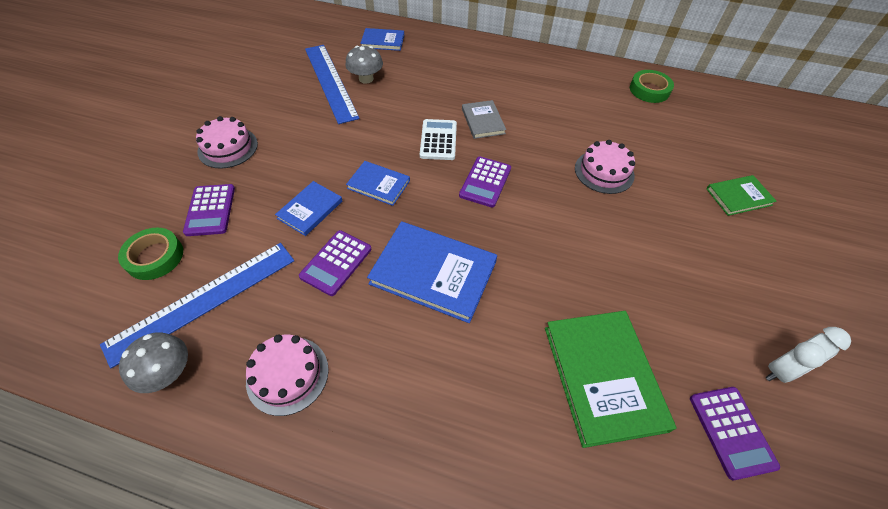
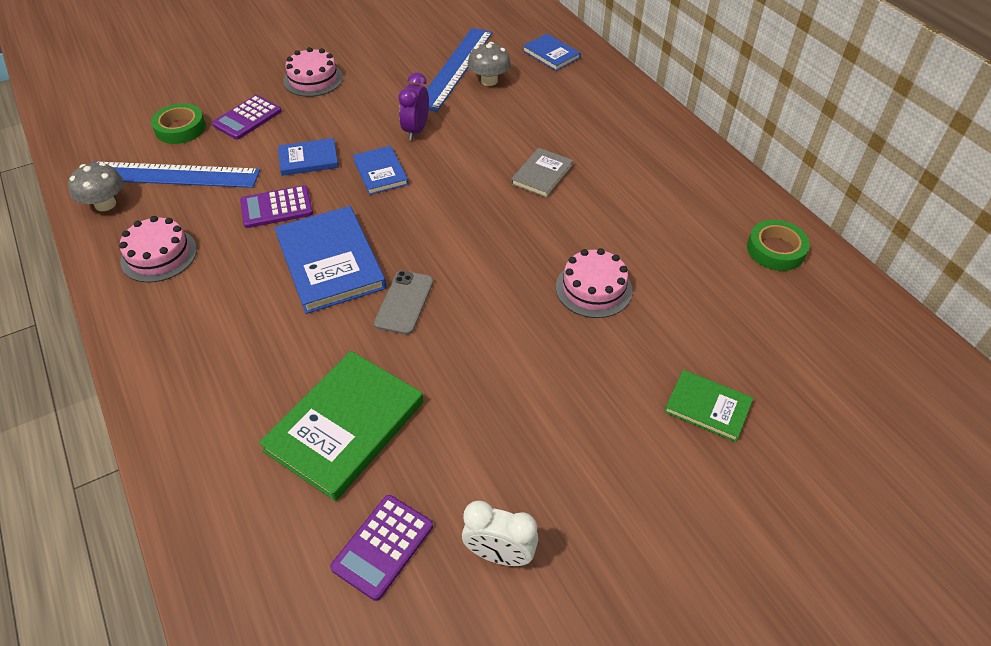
camera: 45 degrees right, 5 degrees down
(363, 140) = (416, 130): none -> purple clock
(438, 140) = (478, 167): white calculator -> none
(485, 182) = (468, 225): purple calculator -> none
(519, 262) = (404, 302): none -> grey phone

